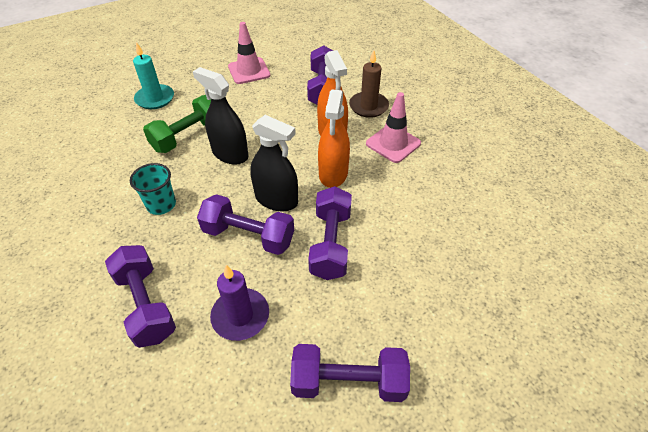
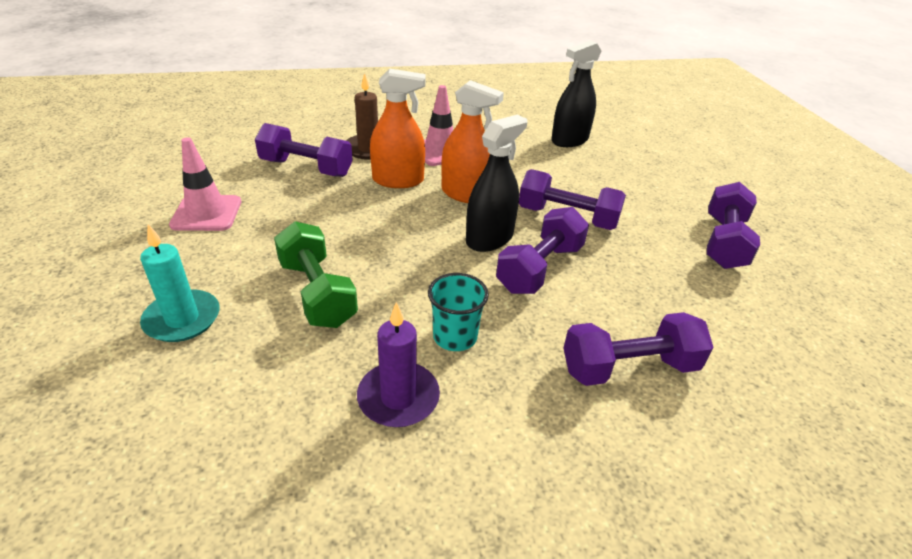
camera: 75 degrees left, 10 degrees down
(230, 154) = (385, 260): black spray bottle -> black spray bottle (569, 140)
(240, 316) = (651, 292): purple candle -> purple candle (398, 397)

